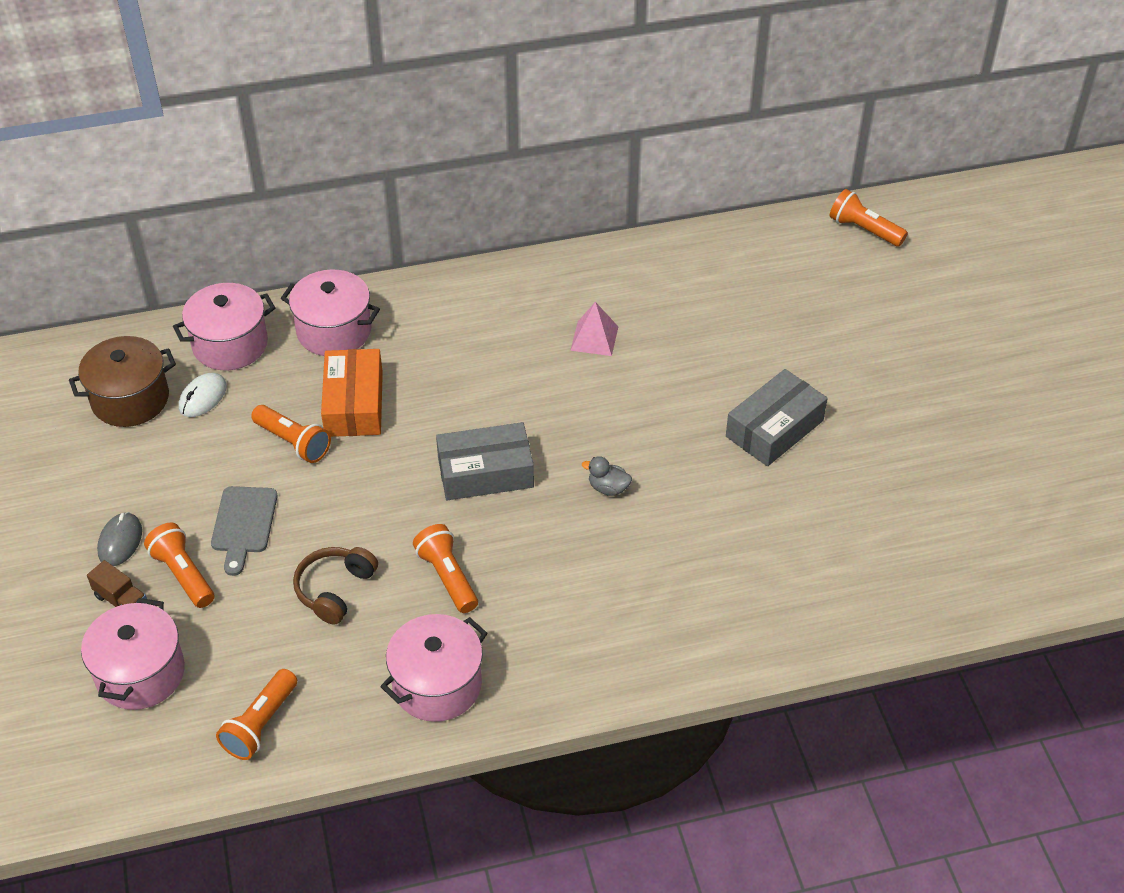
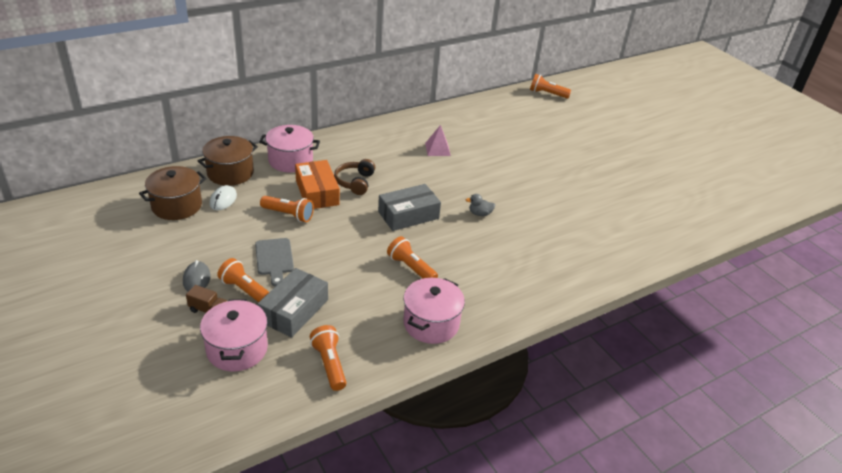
camera: 20 degrees left, 10 degrees down
(230, 344) = (230, 173): pink pot -> brown pot
(260, 724) = (329, 364): orange flashlight -> orange flashlight turned 150 degrees clockwise
(335, 589) = (346, 284): brown headphones -> brown headphones (355, 182)
(774, 428) = (551, 177): grey box -> grey box (294, 310)

